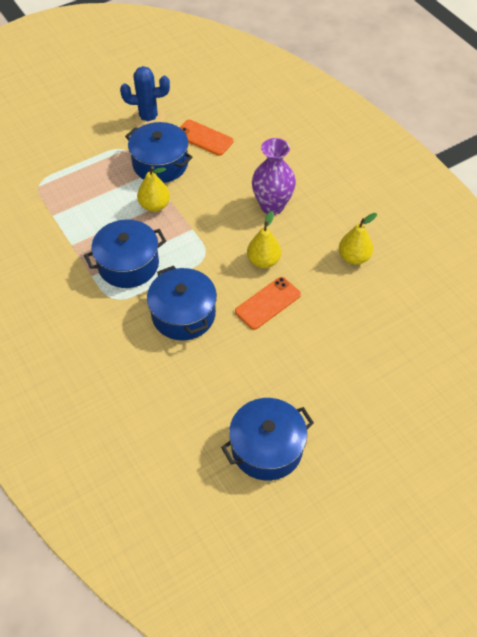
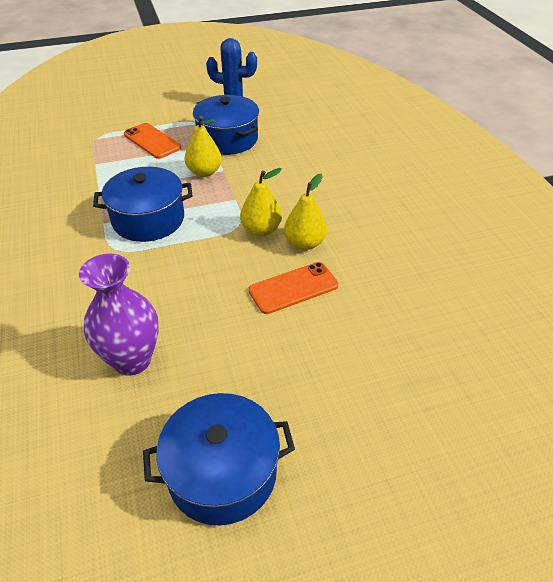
camera: 15 degrees right, 10 degrees down
(183, 314) = (185, 280): blue pot -> none
(204, 138) = (283, 125): orange phone -> orange phone (152, 141)
(272, 205) = (334, 192): purple vase -> purple vase (132, 360)
(354, 257) = (419, 259): yellow pear -> yellow pear (261, 230)

